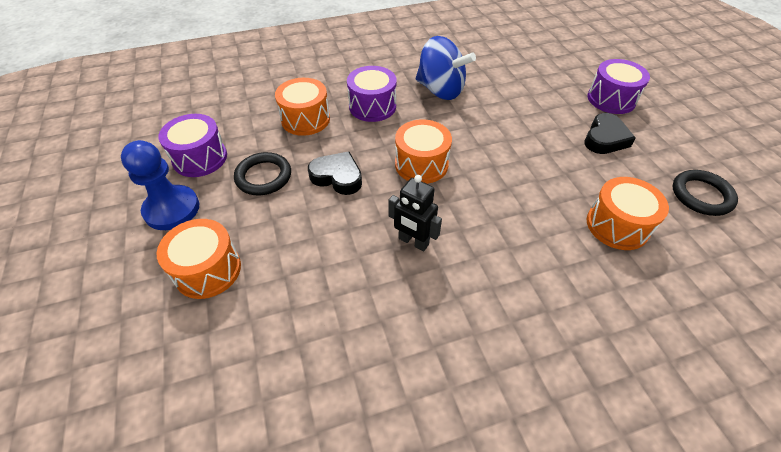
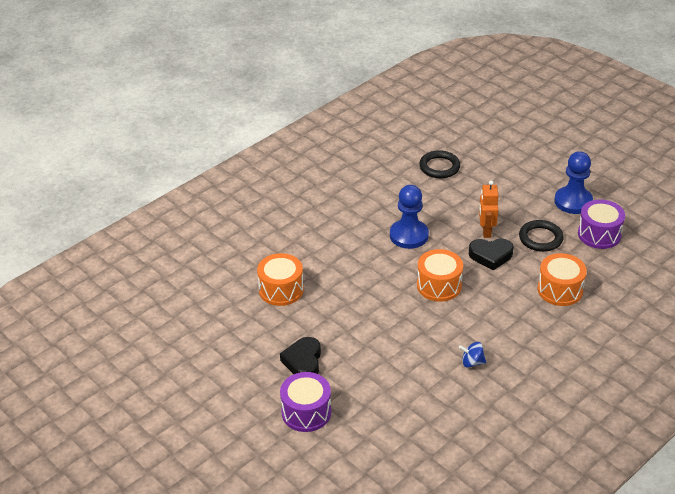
camera: 155 degrees right, 10 degrees down
(208, 270) = (512, 184): orange drum -> none
(313, 210) = (486, 231): none -> orange robot
(372, 106) = (518, 322): purple drum -> none
(413, 242) = (409, 235): black robot -> blue pawn
(440, 90) = (472, 362): blue spinning top -> blue spinning top, size x0.45
(701, 195) = (221, 334): black ring -> black ring (439, 167)

